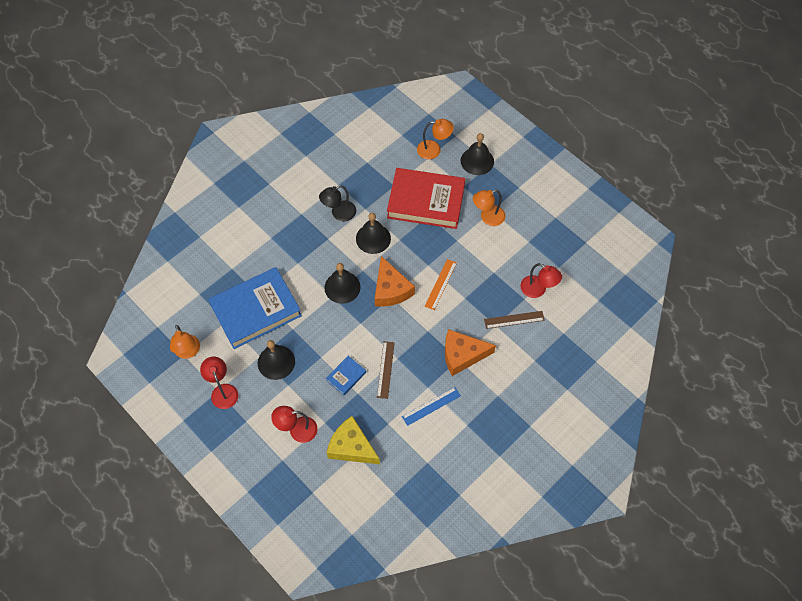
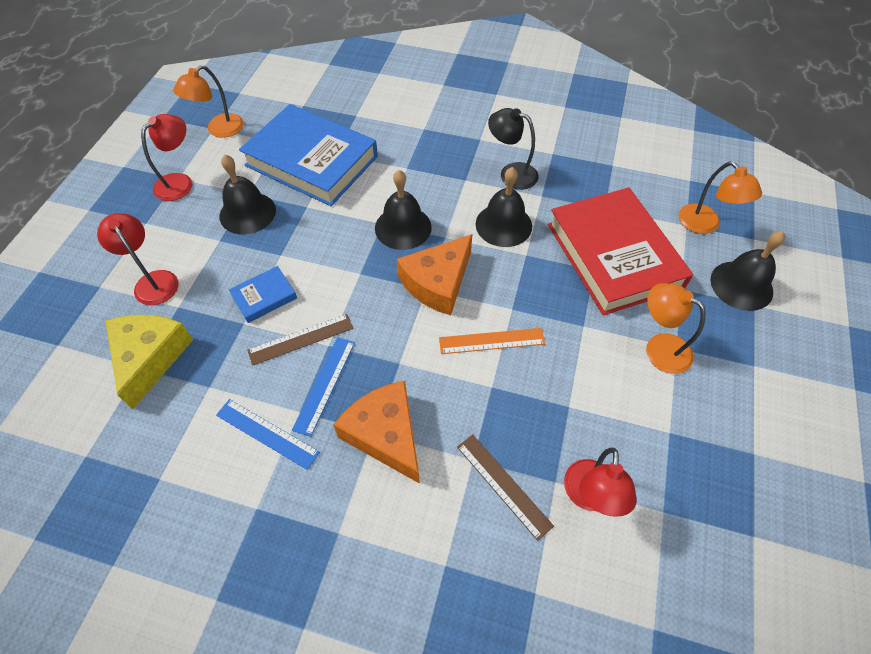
camera: 60 degrees right, 5 degrees down
(346, 376) = (264, 297): blue book -> blue book turned 45 degrees counterclockwise
(419, 370) = (324, 384): none -> blue ruler

